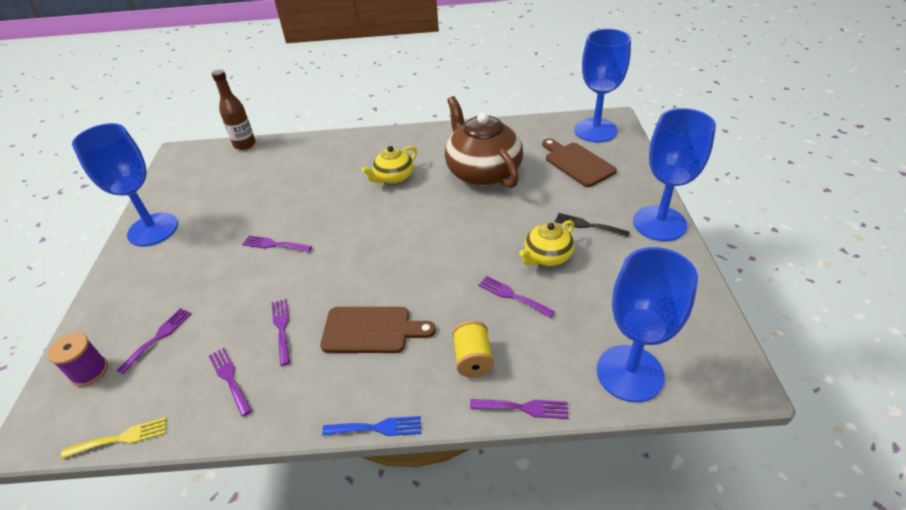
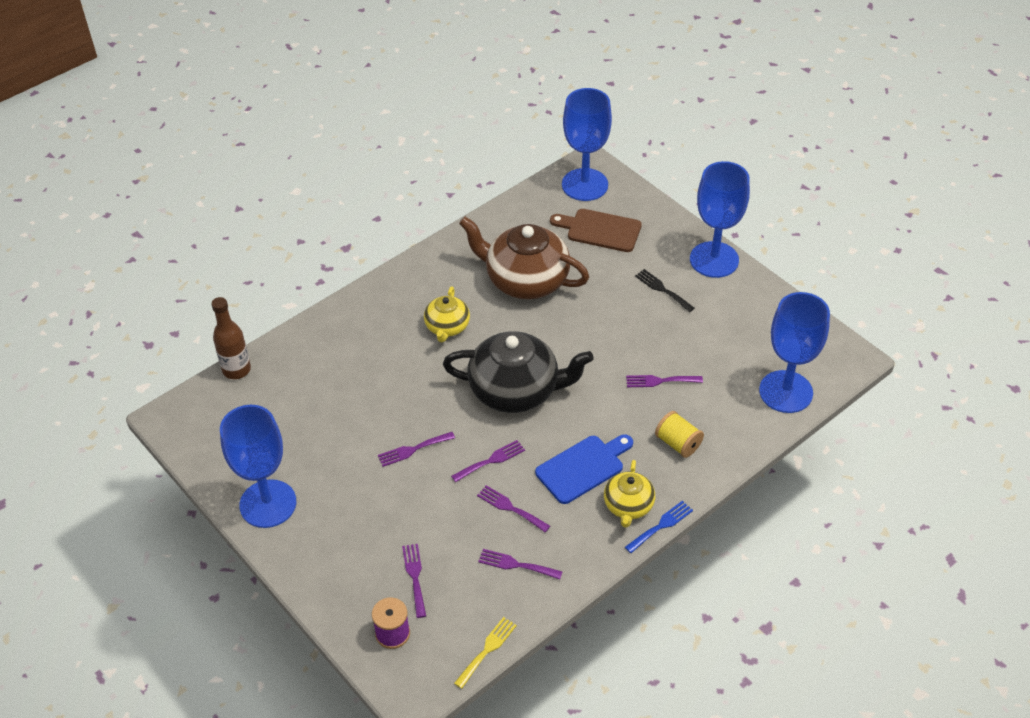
camera: 40 degrees left, 5 degrees up
(371, 330) = (583, 467): brown cutting board -> blue cutting board
(390, 242) = (516, 390): none -> black teapot
(524, 408) = (741, 454): purple fork -> purple fork (491, 460)
(547, 256) = (656, 334): yellow teapot -> yellow teapot (628, 506)
(588, 225) = (662, 289): black fork -> black fork turned 60 degrees clockwise

